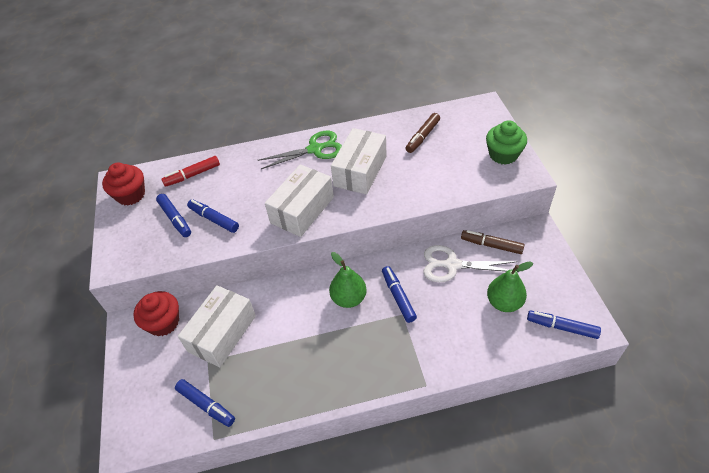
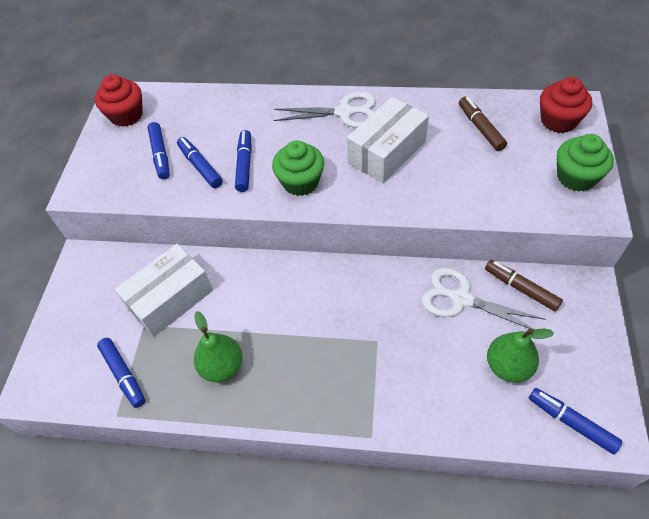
camera: 20 degrees right, 5 degrees up
(163, 322) = (116, 267): red cupcake -> red cupcake (558, 121)
(192, 175) = (198, 109): red marker -> none
(302, 210) = (300, 182): white box -> green cupcake
(315, 149) = (345, 112): green scissors -> white scissors
(349, 298) = (322, 302): green pear -> green pear (222, 366)
(398, 297) = (380, 318): blue marker -> blue marker (244, 165)
(422, 137) = (480, 128): brown marker -> brown marker turned 105 degrees clockwise

